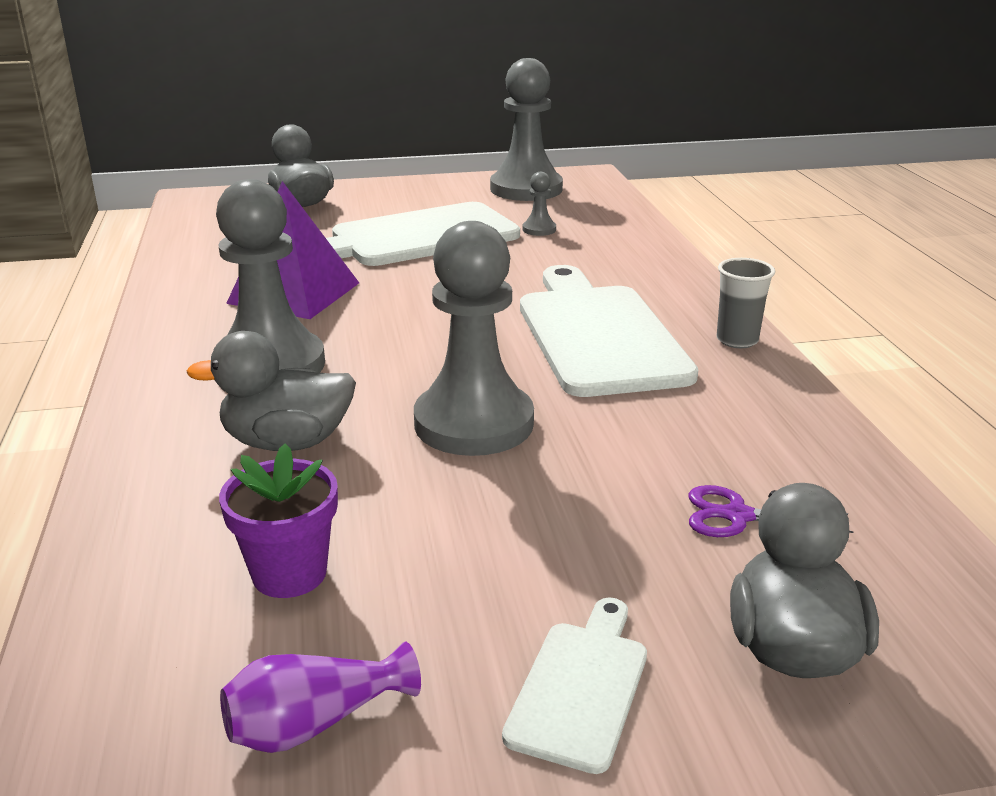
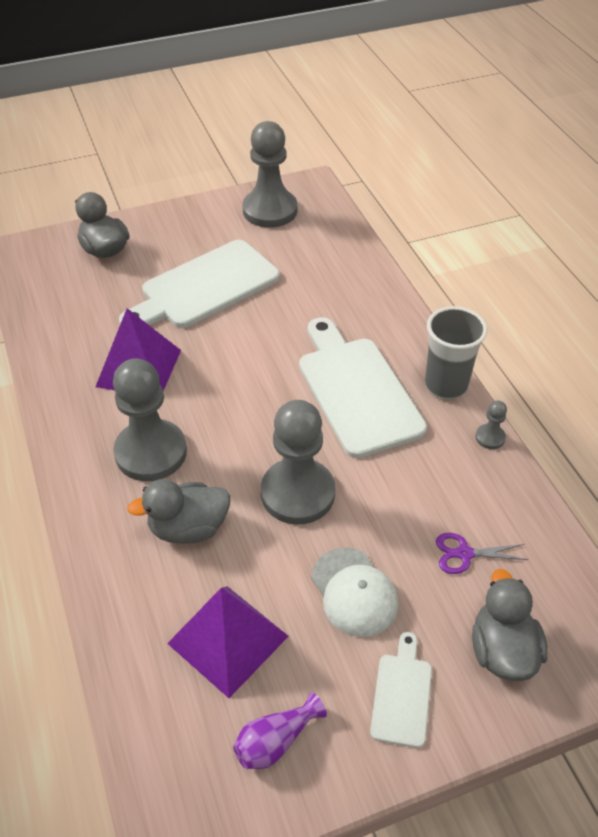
camera: 10 degrees left, 20 degrees up
(289, 573) = (228, 639): purple flower pot -> purple pyramid
(530, 540) = (354, 592): none -> white cap
(539, 229) = (291, 266): grey pawn -> grey pawn (490, 437)
(737, 340) = (446, 385): grey cup -> grey cup, size x1.60

